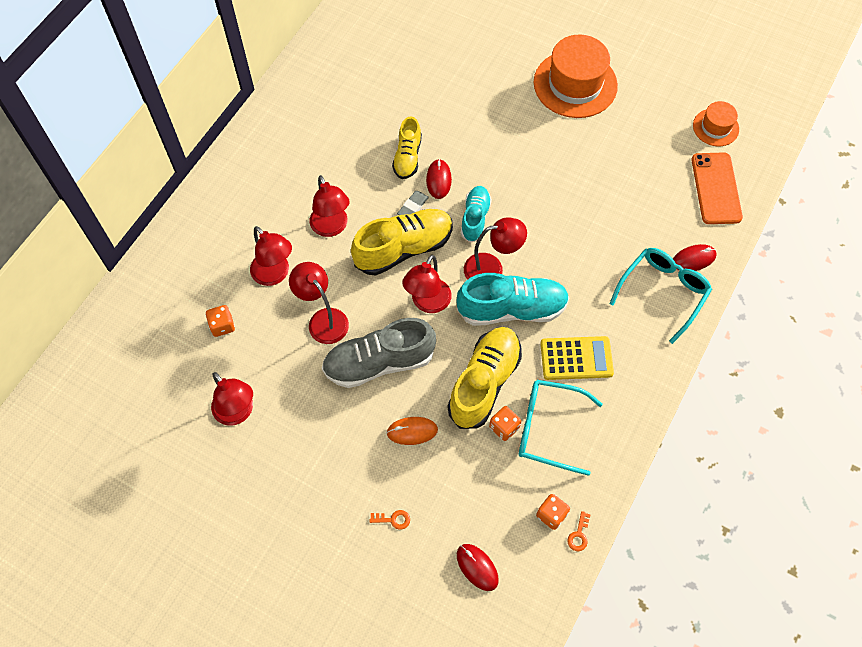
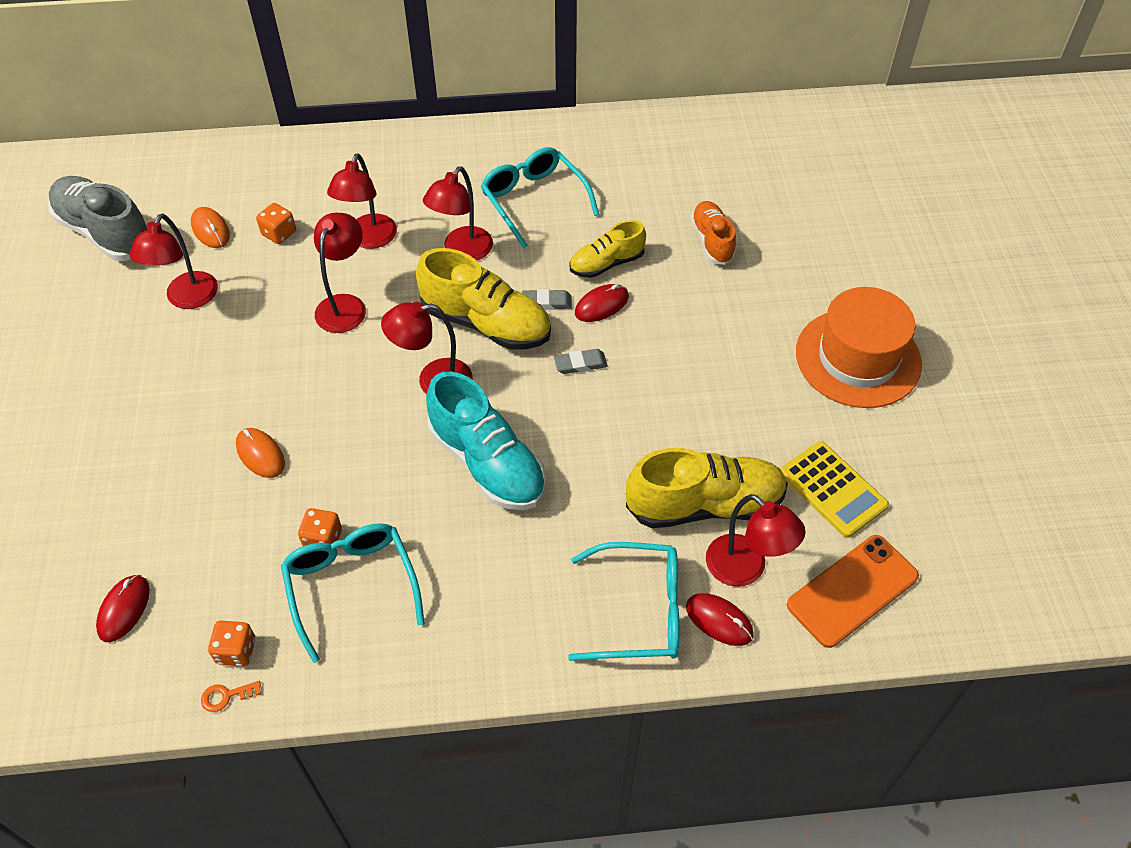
camera: 55 degrees right, 10 degrees down
(181, 367) = (210, 230): none -> orange mouse
(321, 163) = (534, 200): none -> turquoise glasses
(379, 362) = (326, 379): grey shoe -> grey shoe (105, 232)
(393, 519) = (140, 496): orange key -> none
(434, 93) = (712, 241): none -> orange shoe
(475, 218) = (580, 364): turquoise shoe -> grey eraser
(484, 382) = (369, 488): yellow shoe -> yellow shoe (705, 505)
(492, 269) = (526, 415): red lamp -> red lamp (745, 569)
(576, 358) = (469, 564): yellow calculator -> yellow calculator (833, 489)
(715, 127) = (948, 540): orange hat -> none

